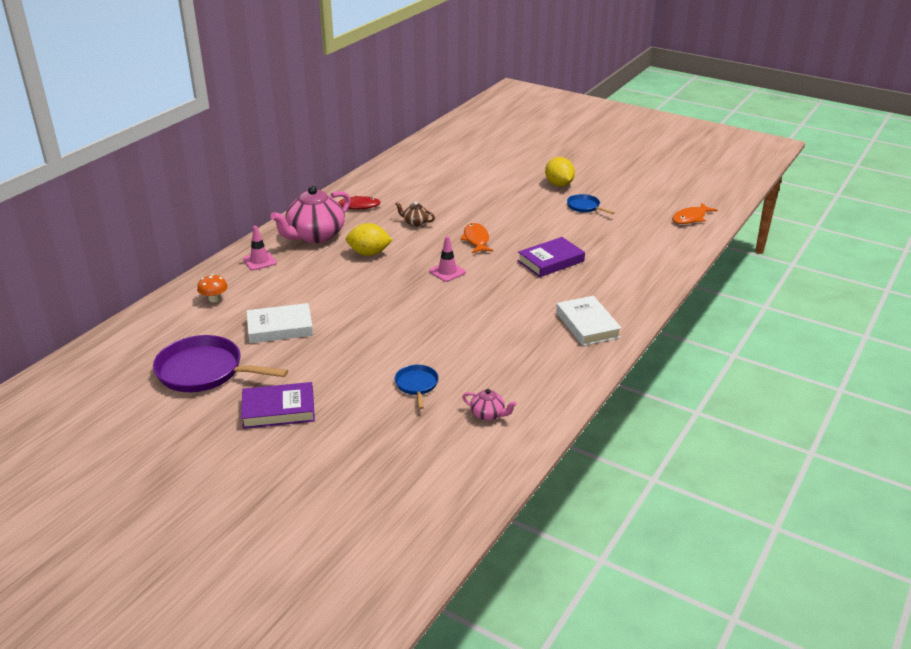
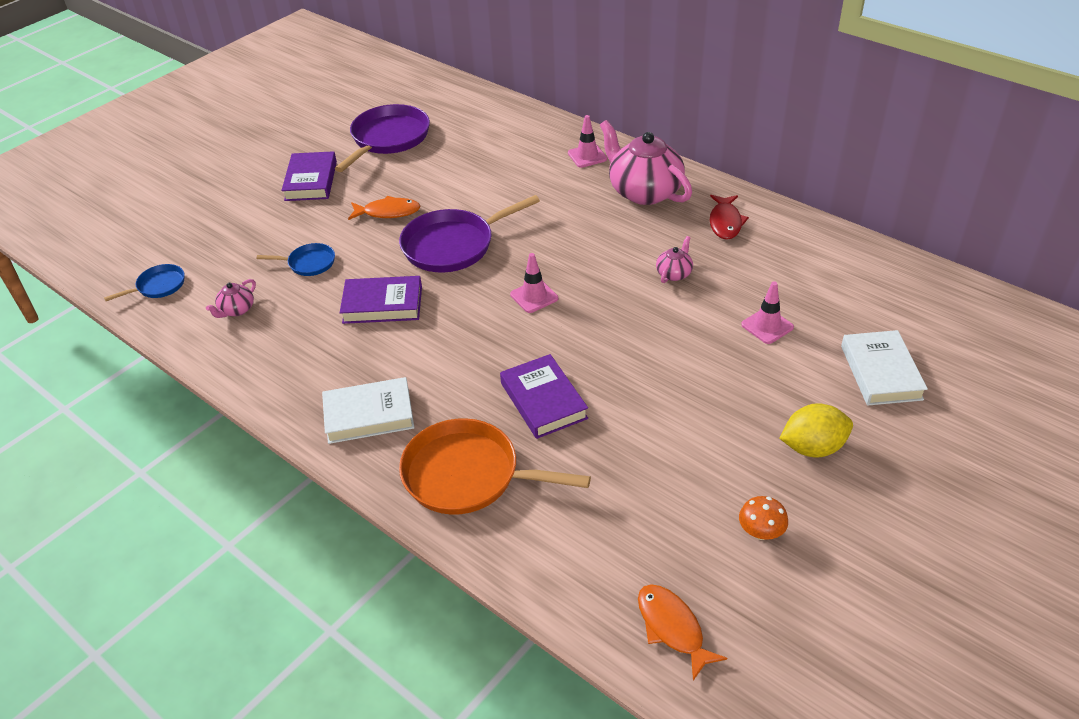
camera: 100 degrees right, 10 degrees up
(214, 299) = (513, 134): orange mushroom -> orange mushroom (760, 532)
(280, 328) = (446, 175): white book -> white book (881, 372)
(369, 253) = (593, 233): yellow lemon -> none
(387, 312) = (453, 245): none -> purple pan
(415, 222) = (674, 273): brown teapot -> pink teapot
(463, 194) = (767, 326): none -> pink traffic cone
(467, 336) = (382, 304): none -> purple book
(476, 240) = (617, 329): orange fish -> orange fish (388, 212)
(585, 207) = (723, 470): blue pan -> blue pan (158, 286)
(623, 281) = (468, 475): none -> orange pan

